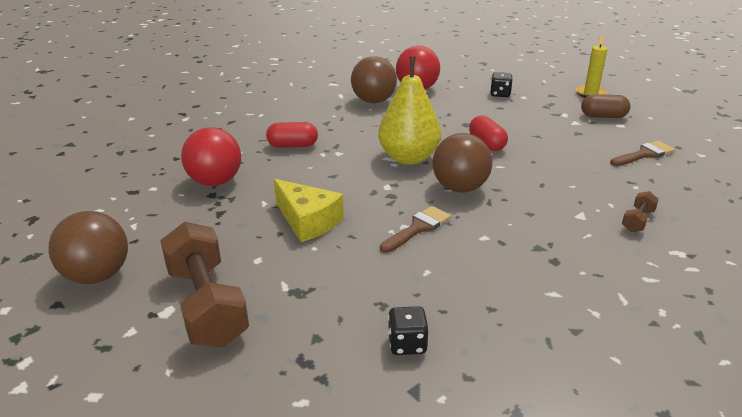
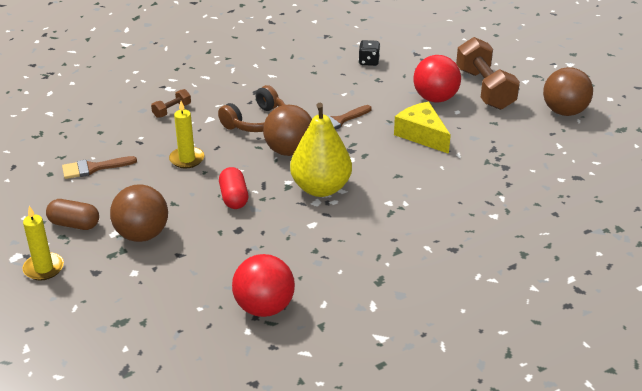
camera: 170 degrees left, 5 degrees up
(215, 181) = (506, 180): red ball -> red ball (435, 98)
(293, 146) = (436, 217): red capsule -> none
(373, 101) = (331, 286): brown ball -> brown ball (142, 235)
(500, 94) = (160, 282): black dice -> none
(520, 217) = (256, 122): none -> brown headphones
(562, 170) = (187, 159): none -> yellow candle

